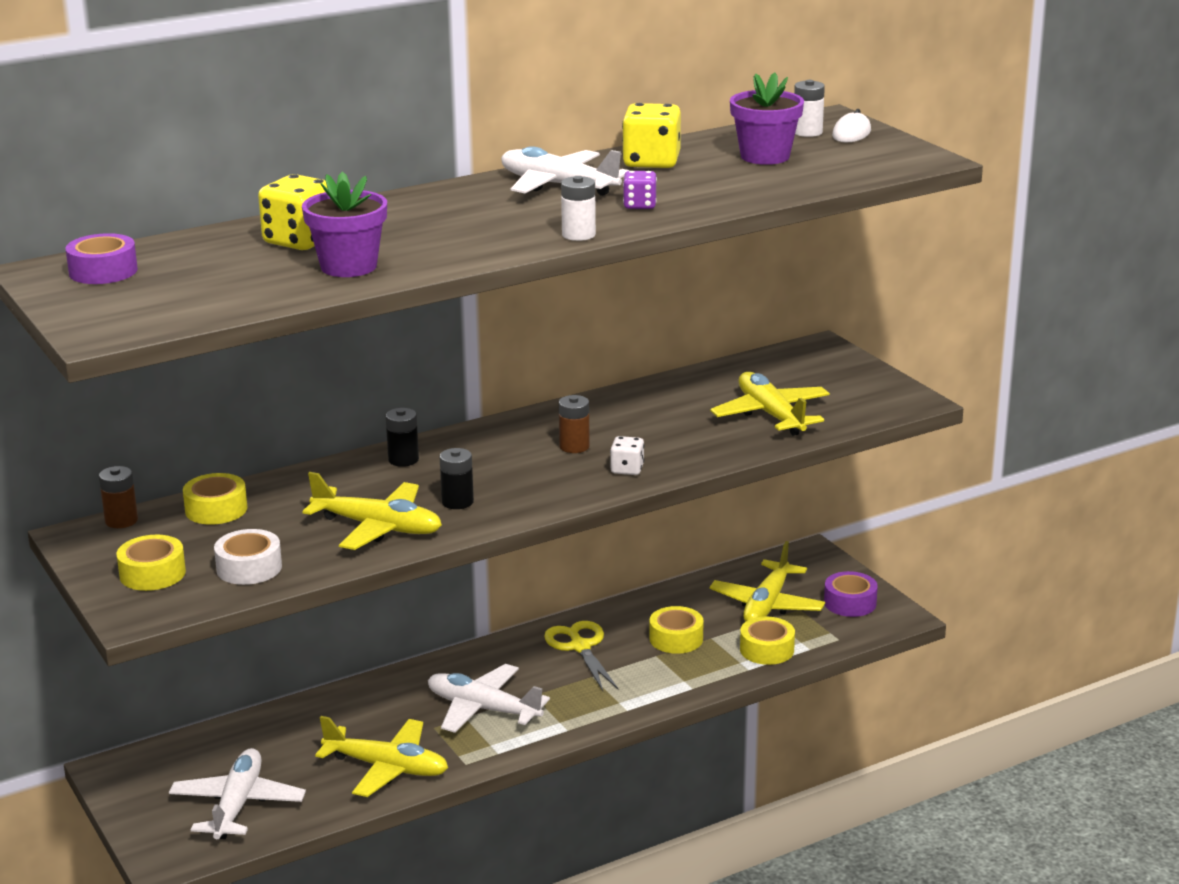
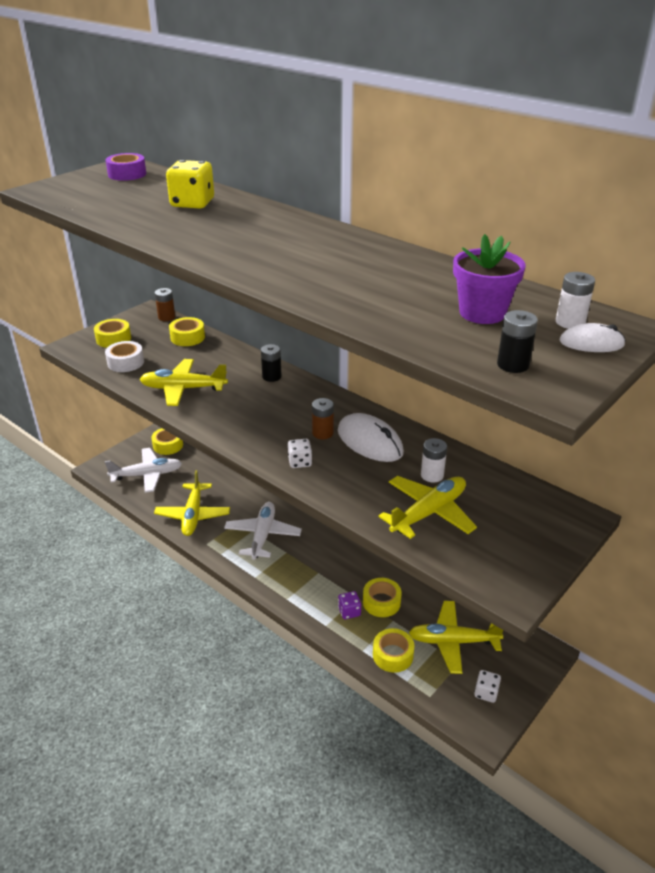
camera: 70 degrees right, 10 degrees up
(166, 773) = (168, 445): none -> yellow tape
(349, 266) = (153, 221): purple flower pot -> none
(378, 527) = (183, 389): yellow plane -> yellow plane turned 90 degrees clockwise
(457, 502) = (225, 407): black battery -> black battery (513, 365)
(558, 185) = (343, 251): white plane -> none
(578, 235) = (242, 273): white battery -> white battery (432, 475)
(580, 647) = (348, 558): yellow scissors -> none
(615, 422) = (370, 442): none -> white mouse
(639, 205) = (320, 283): purple dice -> purple dice (349, 612)
(651, 162) = (424, 272): yellow dice -> none
(850, 603) = (486, 693): purple tape -> white dice

